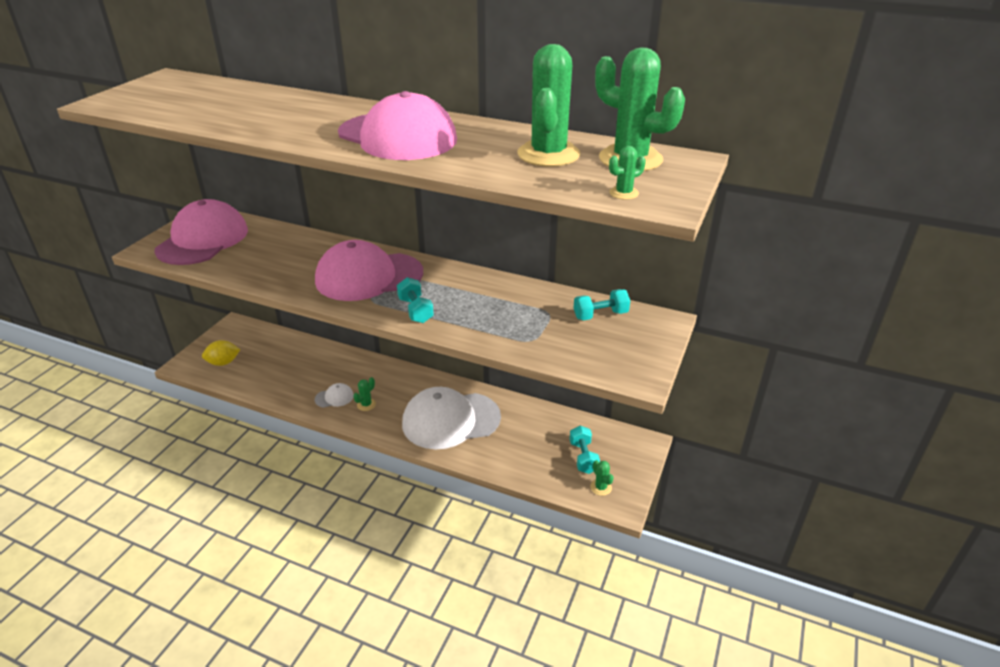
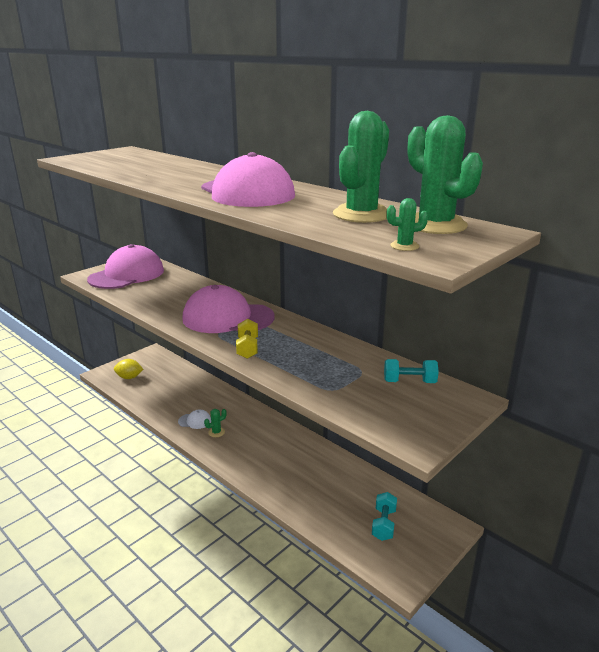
camera: 20 degrees right, 10 degrees down
(415, 310) = (247, 348): turquoise dumbbell -> yellow dumbbell
(450, 420) = (278, 461): white cap -> none
(601, 487) = (388, 557): green cactus -> none

